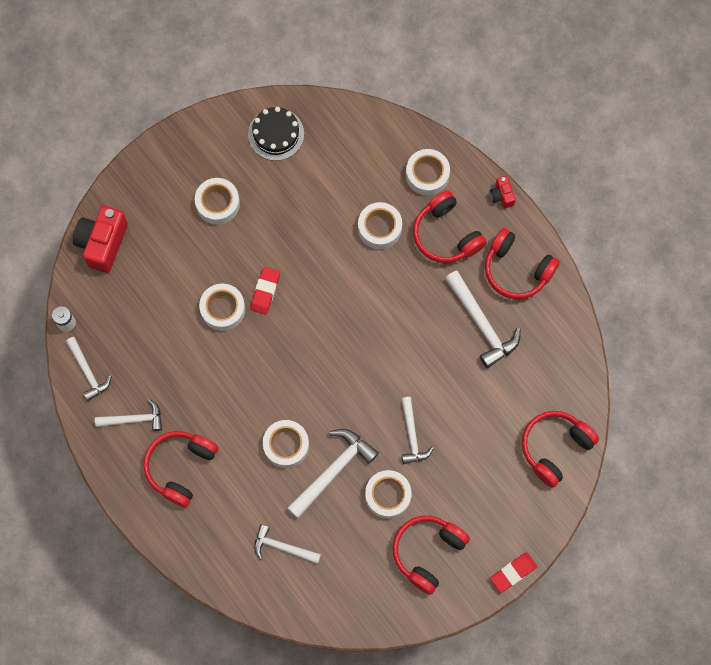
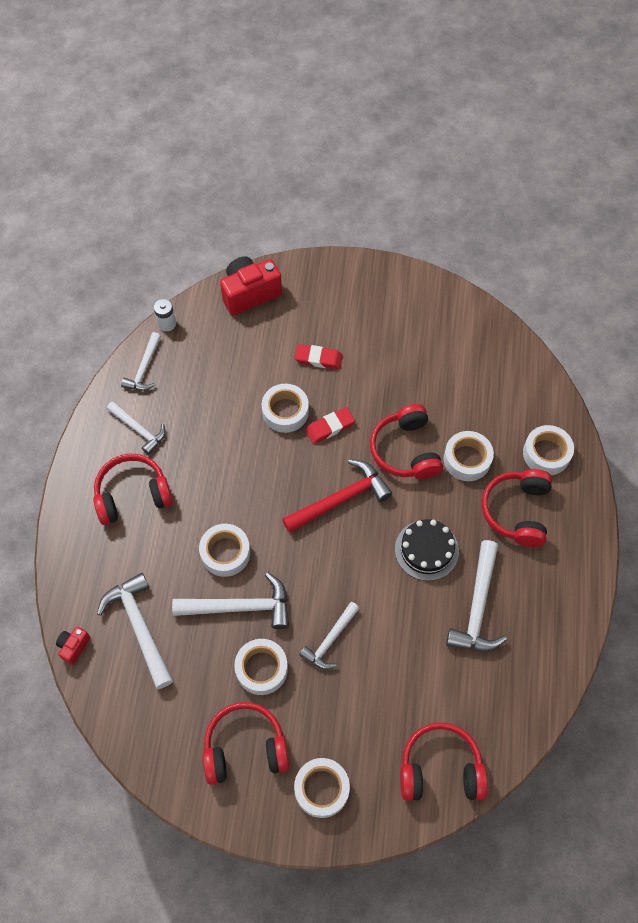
camera: 45 degrees right, 10 degrees down
(218, 203) = (360, 337): white tape -> white tape (321, 789)
(276, 134) = (454, 326): black cake -> black cake (426, 550)
(282, 547) = (140, 627): white hammer -> white hammer, size x1.56
(324, 336) = (340, 499): none -> red hammer
(502, 196) = (594, 522): red camera -> red camera (74, 646)
(513, 573) = (297, 839): red eraser -> red eraser (318, 359)
(517, 270) = (551, 591): red headphones -> red headphones (405, 450)

